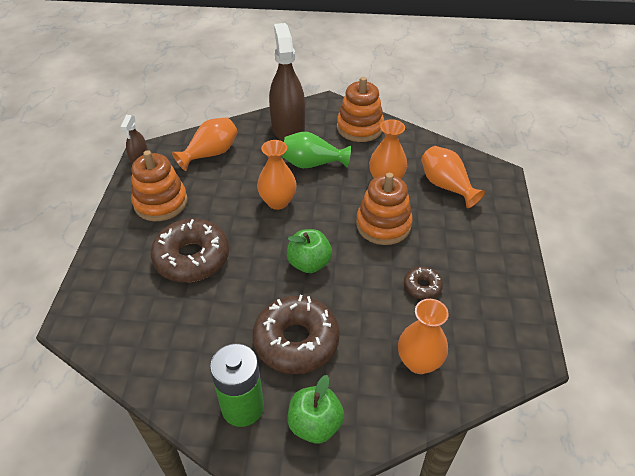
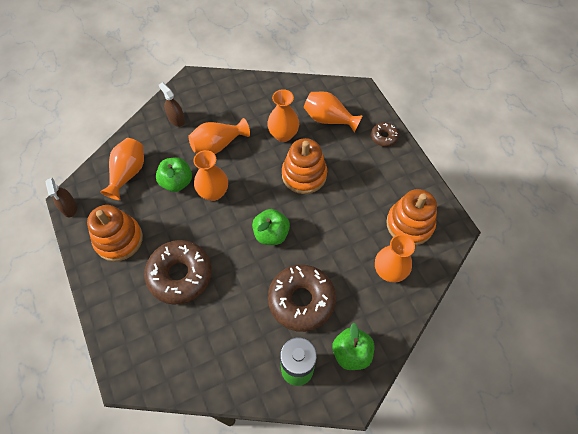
camera: 30 degrees left, 15 degrees up
(249, 178) = (177, 182): none -> green apple
(288, 128) = (176, 119): brown spray bottle -> brown spray bottle, size x0.48
(312, 164) = (218, 145): green vase -> orange vase
(360, 127) = (234, 93): orange stacking toy -> orange stacking toy (409, 224)
(422, 286) = (359, 212): brown donut -> brown donut (384, 137)

